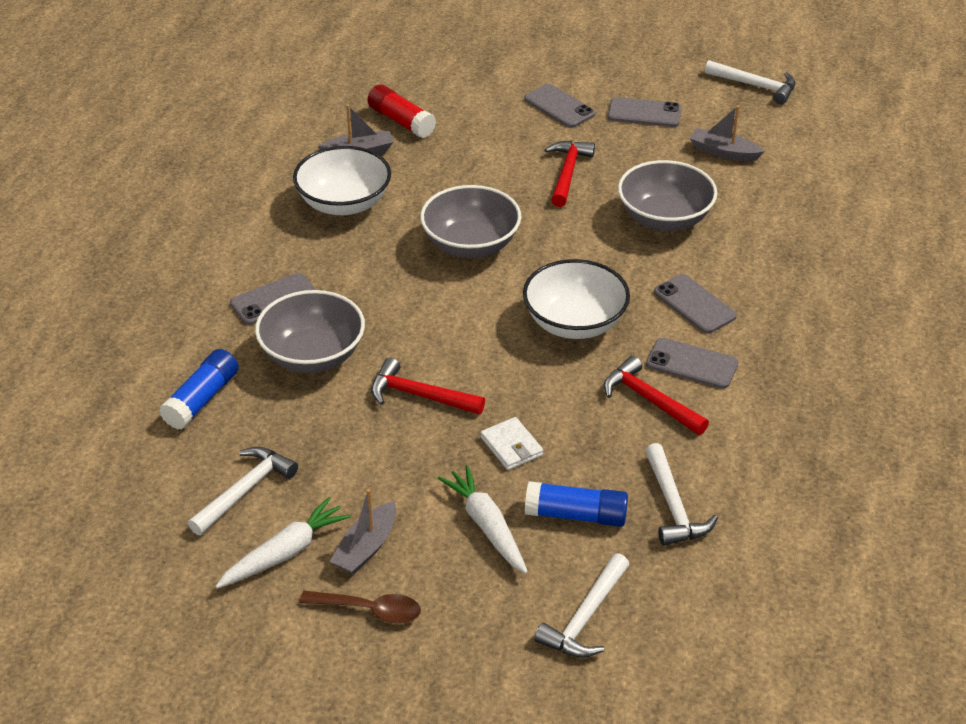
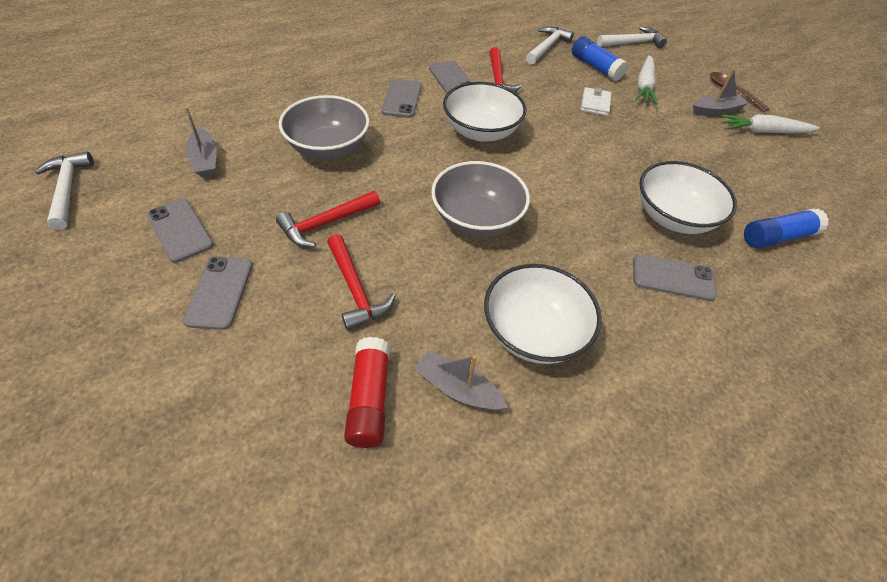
camera: 140 degrees left, 10 degrees up
(245, 490) = (772, 169): white hammer -> none
(313, 355) = (673, 217): grey bowl -> white bowl
(419, 395) = (621, 153): red hammer -> red hammer (355, 289)

